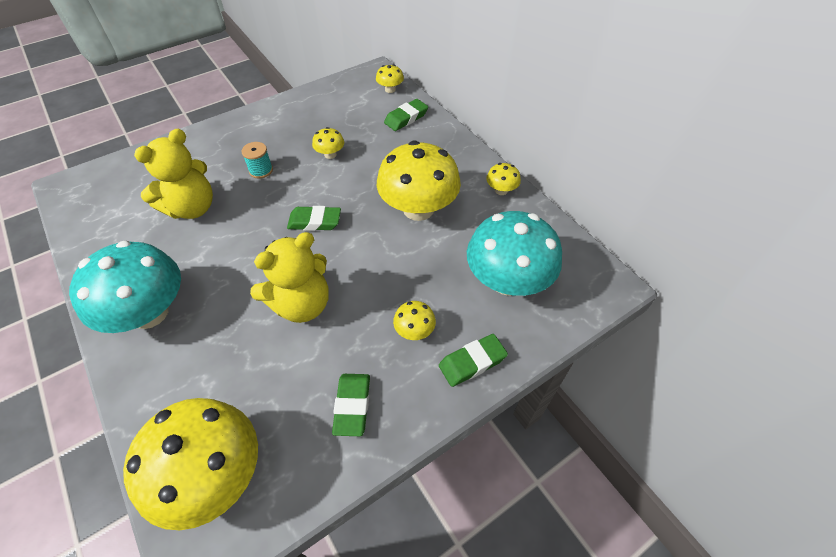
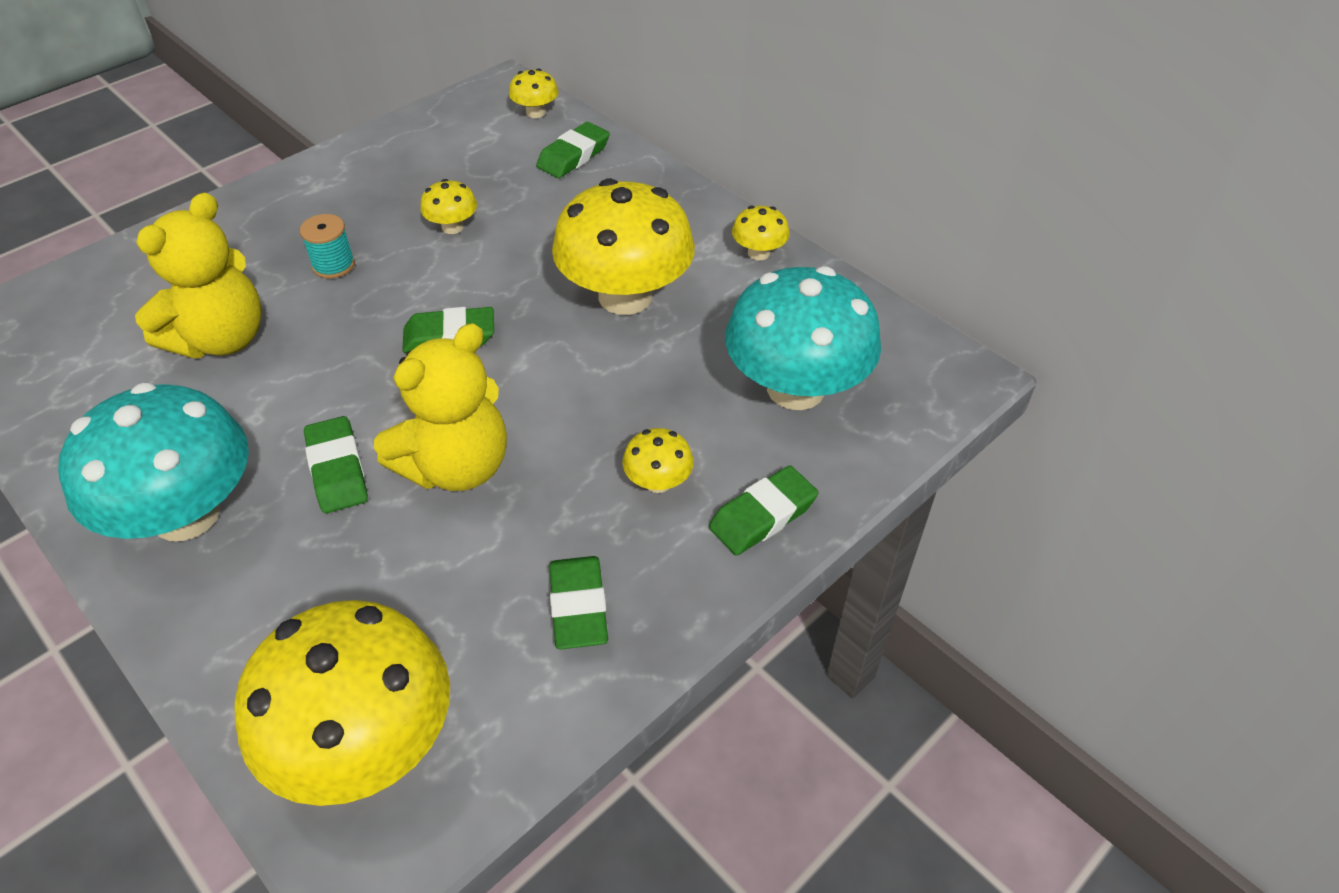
camera: 10 degrees left, 5 degrees down
(236, 297) = (337, 470): none -> green eraser

